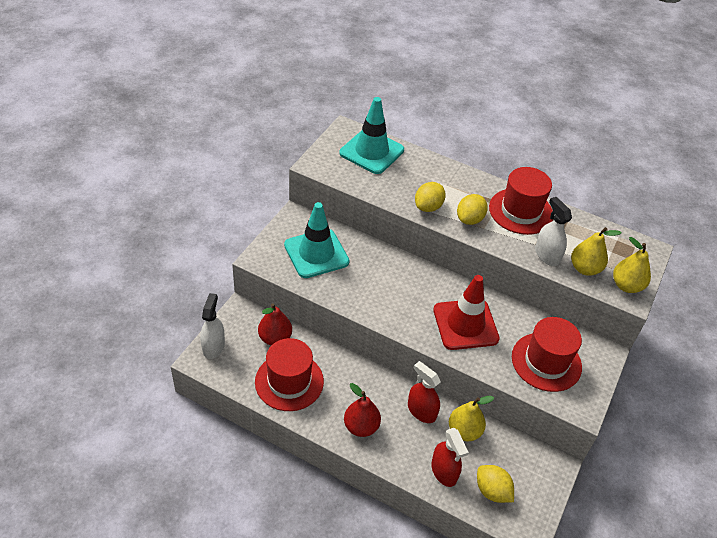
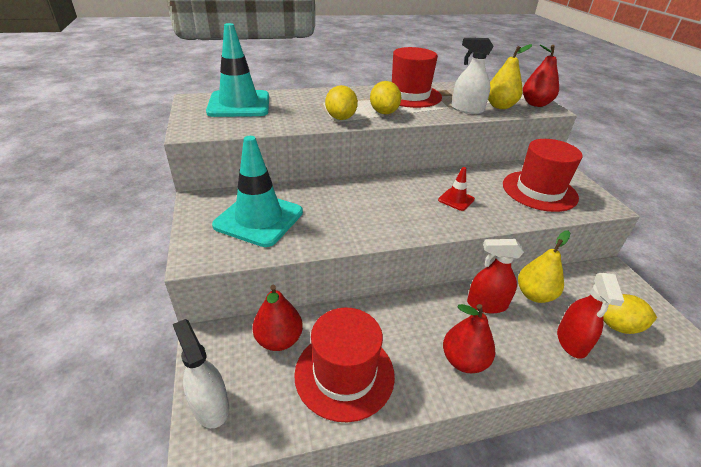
camera: 40 degrees left, 10 degrees down
(444, 471) = (571, 341): red spray bottle -> red spray bottle turned 75 degrees clockwise
(465, 324) = (456, 200): red traffic cone -> red traffic cone, size x0.46
(626, 286) = (535, 104): yellow pear -> red pear

